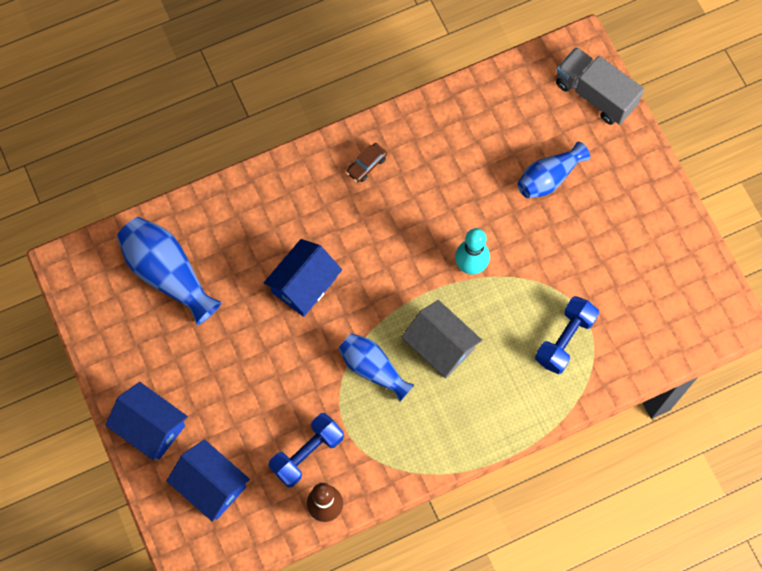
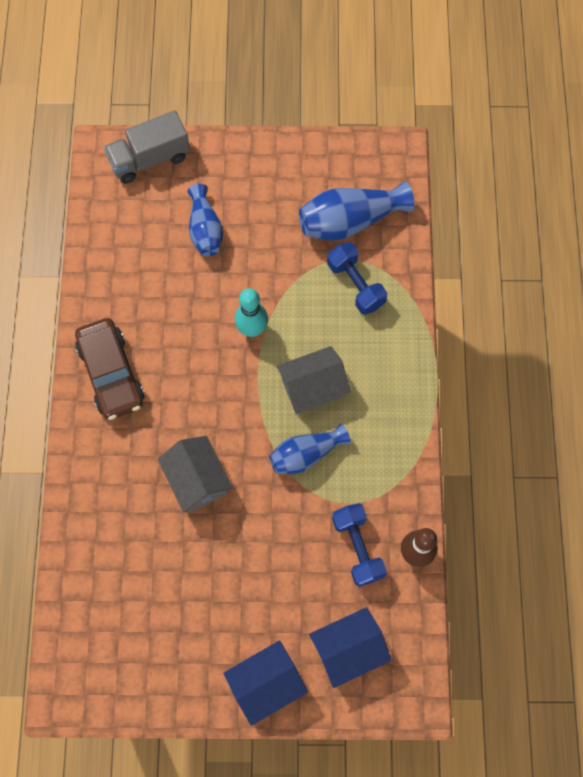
camera: 65 degrees left, 0 degrees up
(168, 274) = (122, 601): blue vase -> blue vase (350, 221)
(304, 285) = (197, 480): blue house -> grey house
(366, 165) = (111, 374): brown car -> brown car, size x2.28

